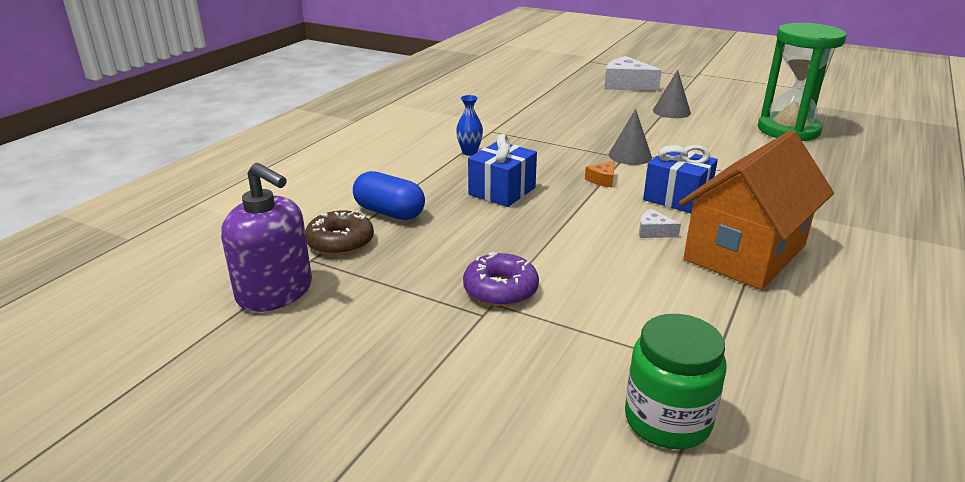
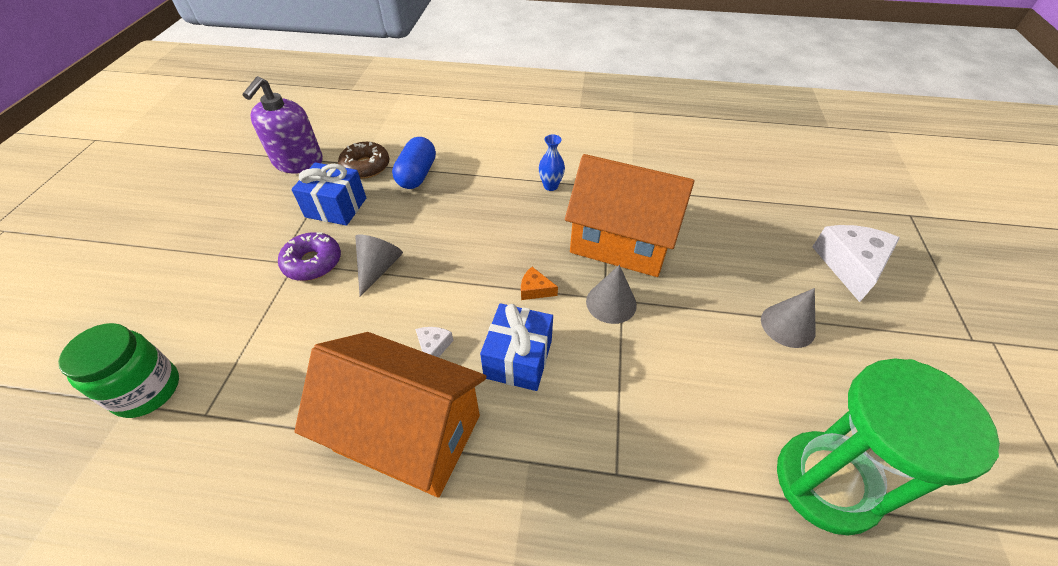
camera: 70 degrees right, 20 degrees up
(502, 191) = (478, 225): blue gift -> blue gift (336, 207)
(534, 249) = (378, 268): none -> grey cone
(564, 140) = (621, 242): none -> orange house

